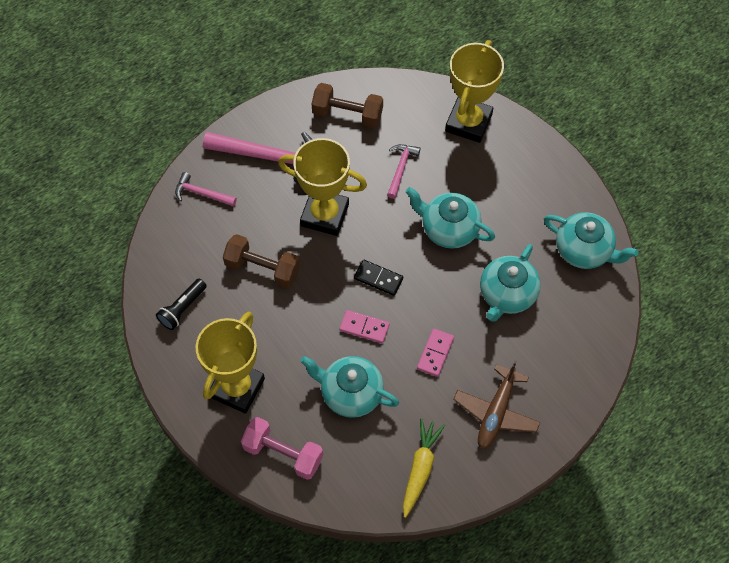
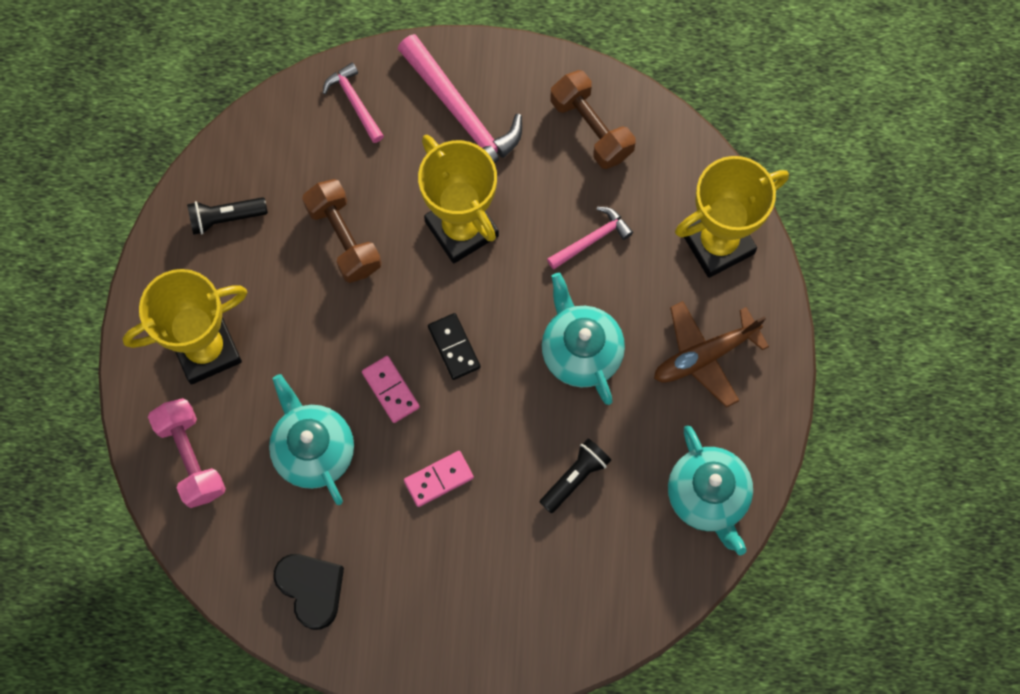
camera: 40 degrees right, 10 degrees up
(420, 469) = (311, 589): yellow carrot -> black heart
(496, 412) = (443, 596): brown plane -> brown plane (704, 356)
(507, 294) = (575, 477): turquoise teapot -> black flashlight

